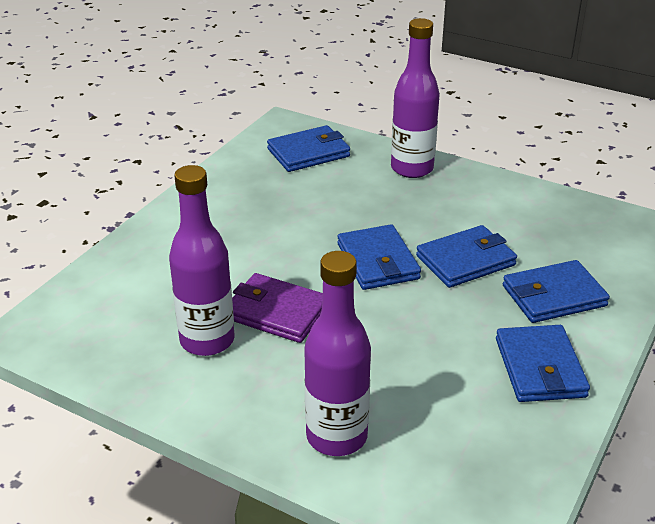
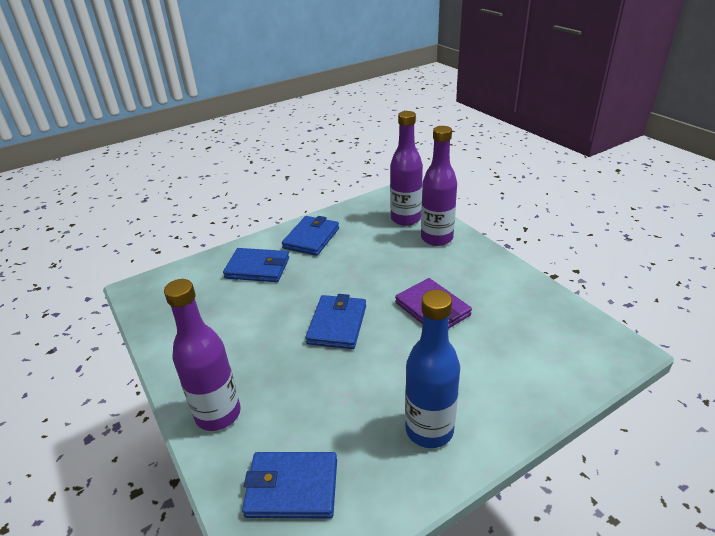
camera: 150 degrees left, 0 degrees up
(207, 340) = (487, 304): purple bottle -> purple bottle (405, 219)
(222, 208) = (429, 430): none -> blue bottle
(465, 261) = (279, 306): blue wallet -> none

